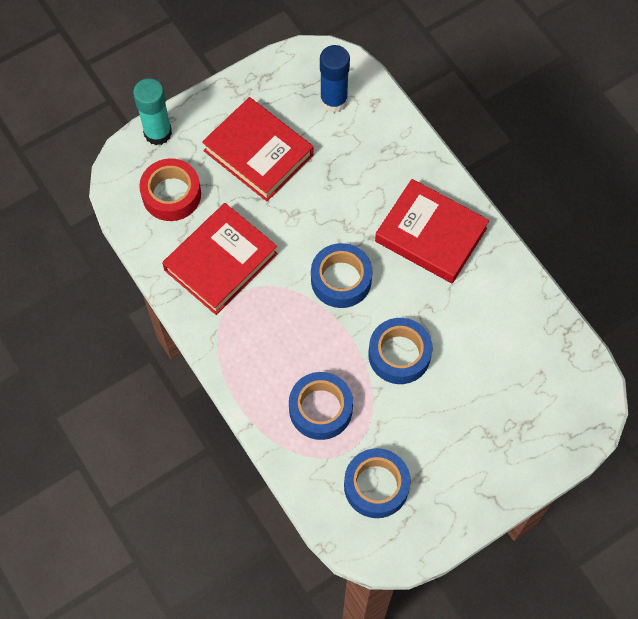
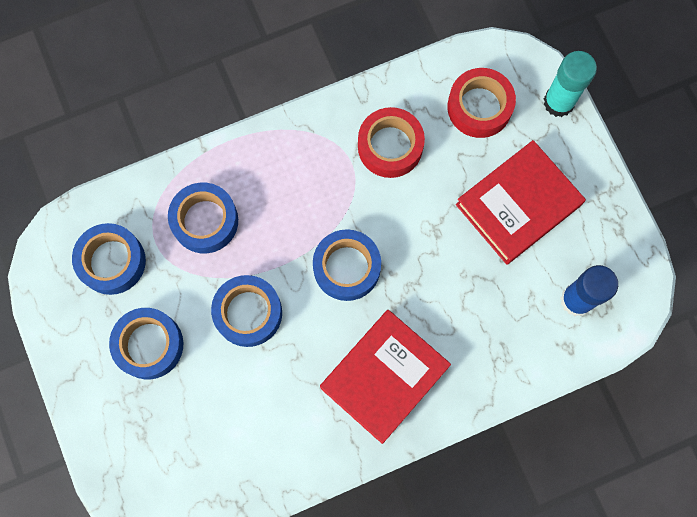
camera: 100 degrees right, 10 degrees up
(221, 262) = (390, 146): red book -> red tape
(447, 434) = (149, 345): none -> blue tape

